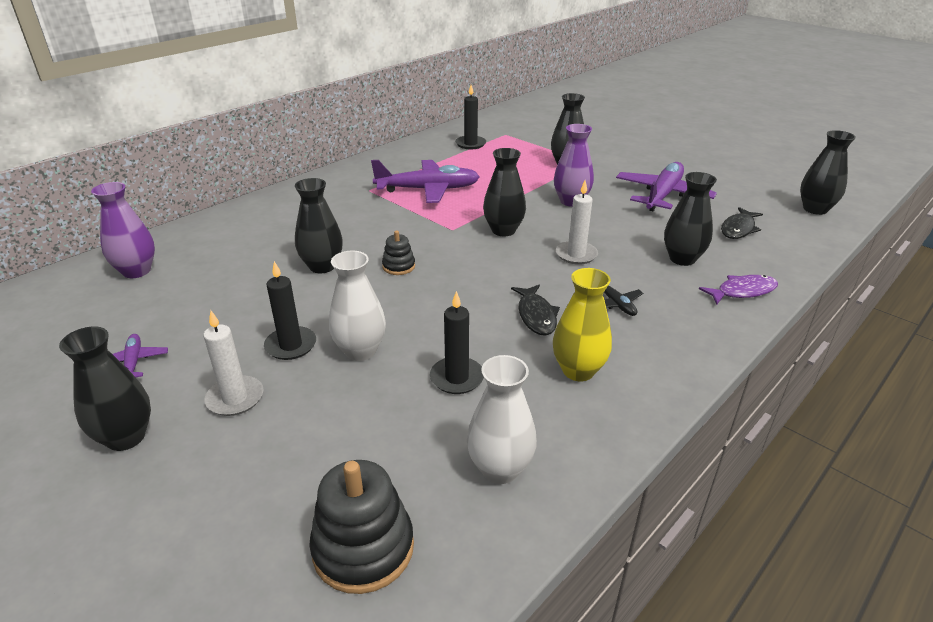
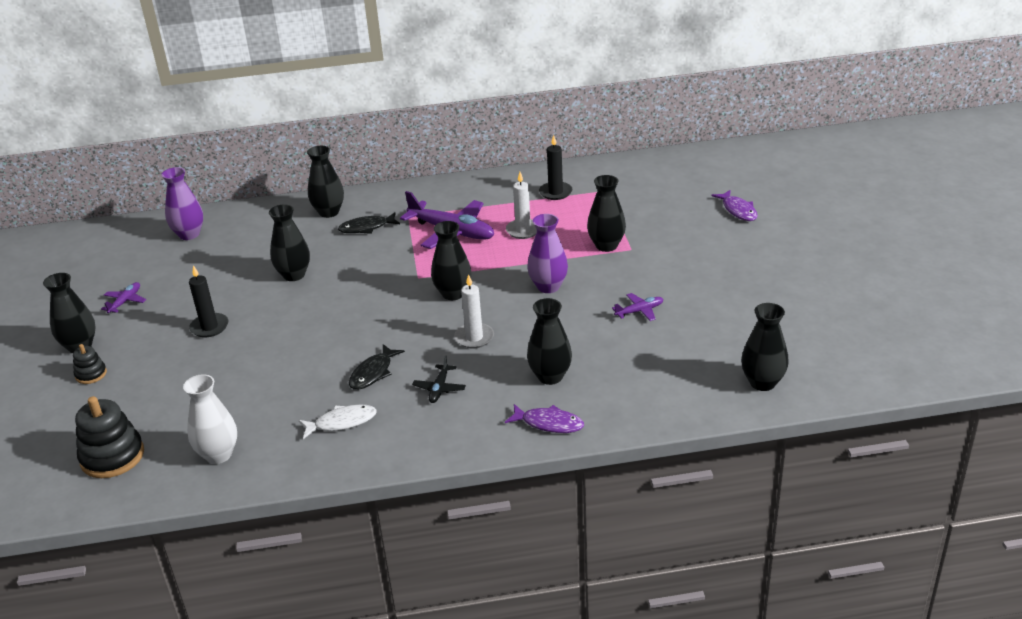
camera: 40 degrees right, 0 degrees up
(235, 398) = (147, 348): white candle -> white candle (523, 230)
(283, 208) = (329, 212): none -> black vase
(360, 351) = (240, 348): white vase -> none
(398, 266) = (340, 295): black stacking toy -> black stacking toy (91, 374)
(457, 378) = (268, 392): black candle -> none
(578, 370) = (342, 422): yellow vase -> white fish
(615, 123) = (738, 210): none -> purple fish
(662, 195) = (639, 311): purple plane -> purple plane, size x0.47
(738, 229) = (648, 371): black fish -> black fish (366, 228)

